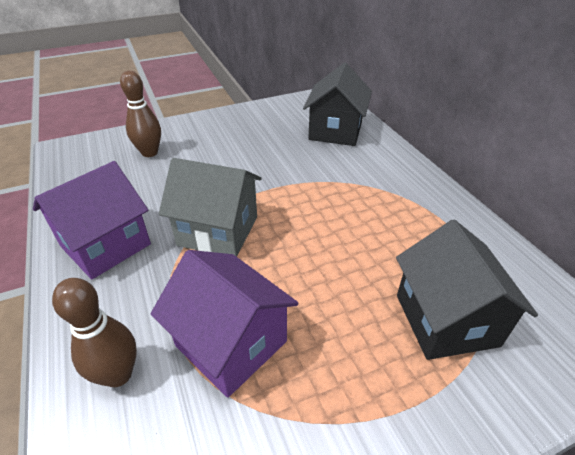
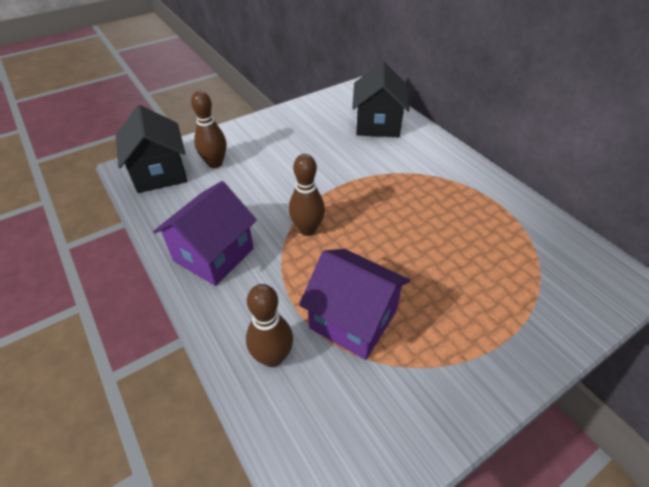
camera: 10 degrees left, 5 degrees up
(218, 231) = (307, 229): grey house -> brown bowling pin
(446, 320) = (510, 277): black house -> black house (160, 173)

